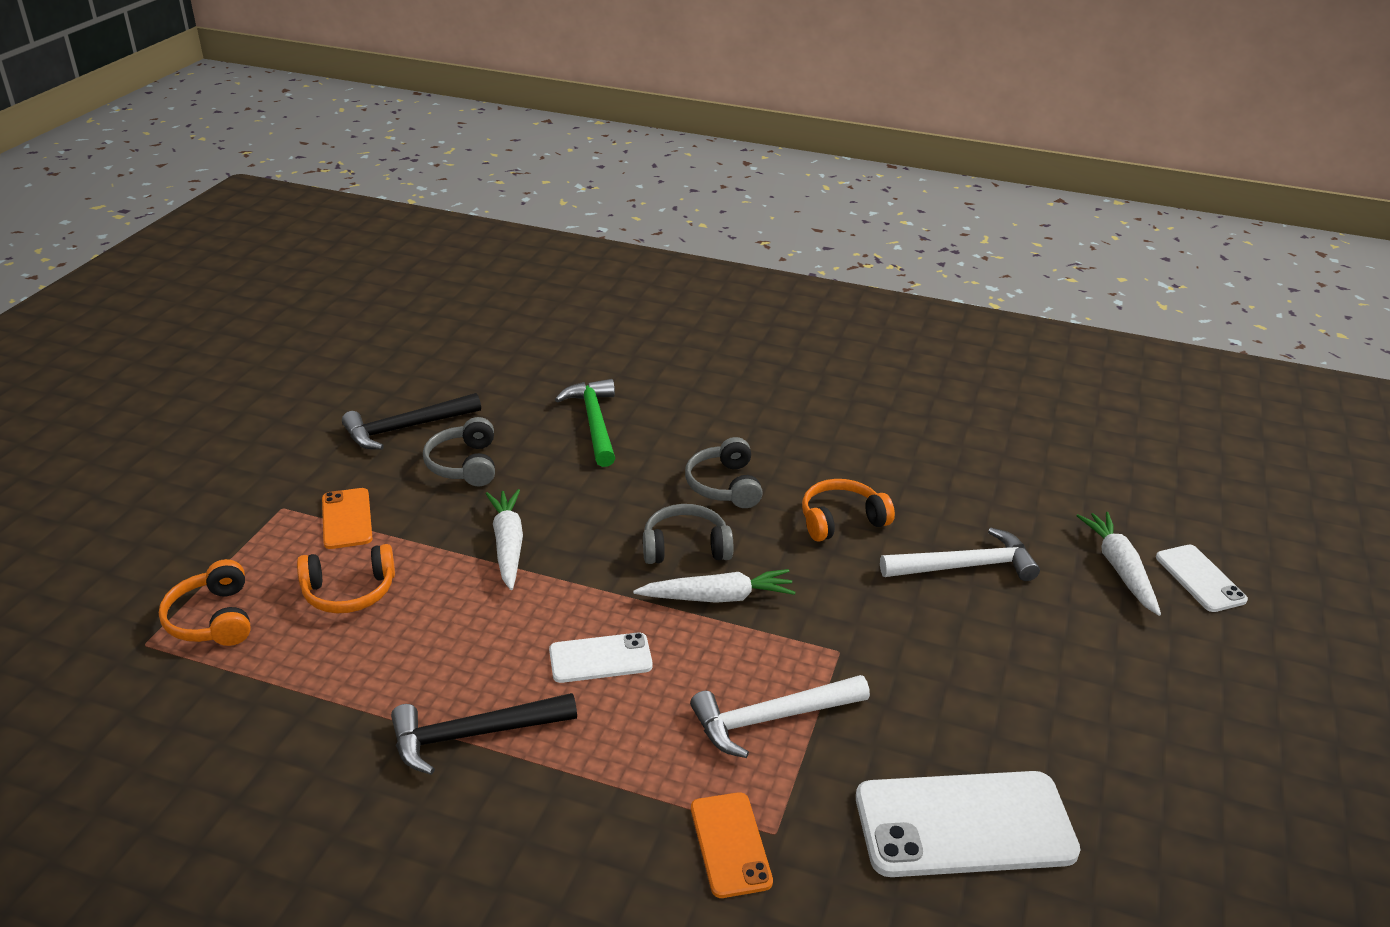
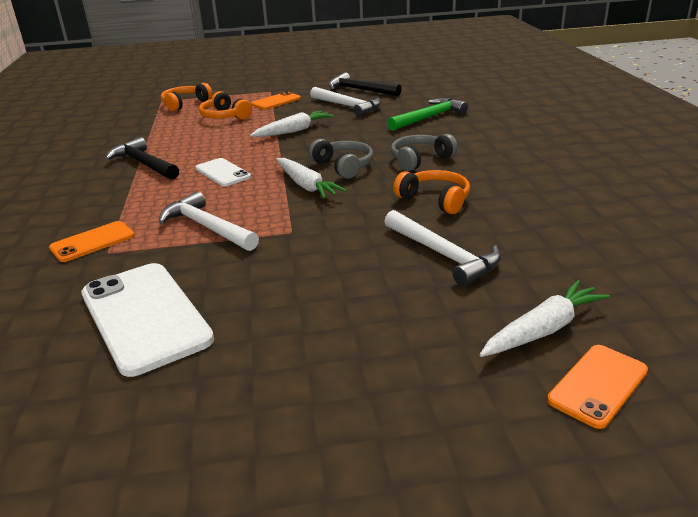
camera: 65 degrees right, 5 degrees down
(464, 464) = (347, 106): grey headphones -> white hammer
(1200, 578) = (598, 385): white phone -> orange phone

